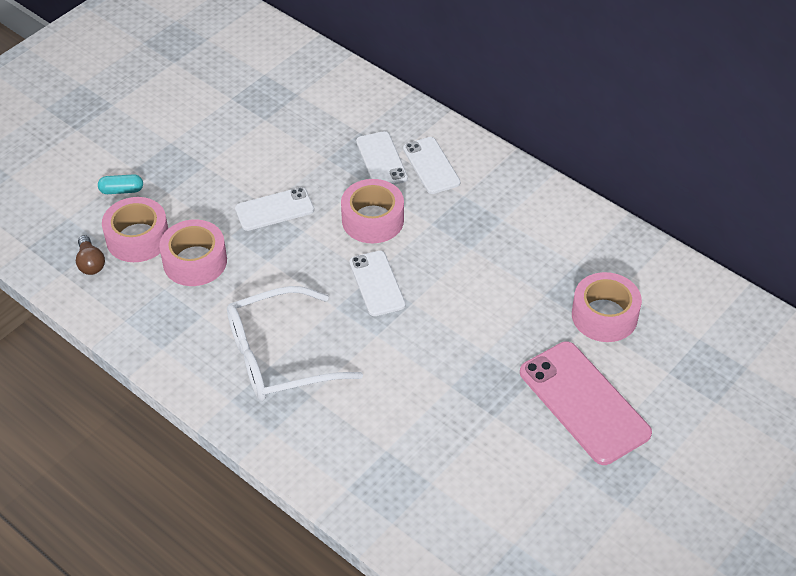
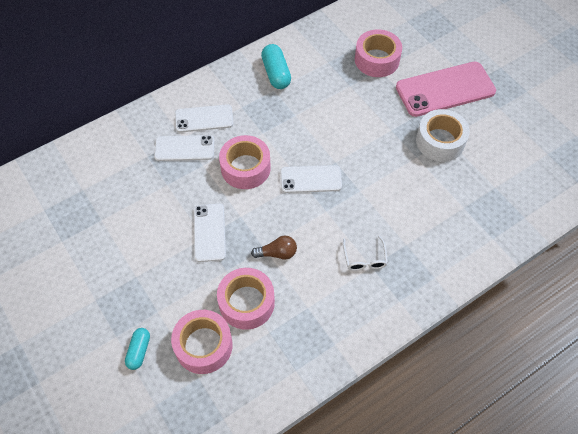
camera: 75 degrees left, 10 degrees up
(90, 263) = (220, 391): brown light bulb -> brown light bulb (277, 253)
(279, 357) = (364, 259): white glasses -> white glasses, size x0.43
(487, 409) = (440, 141): none -> white tape
(531, 215) = (276, 73): none -> turquoise capsule

